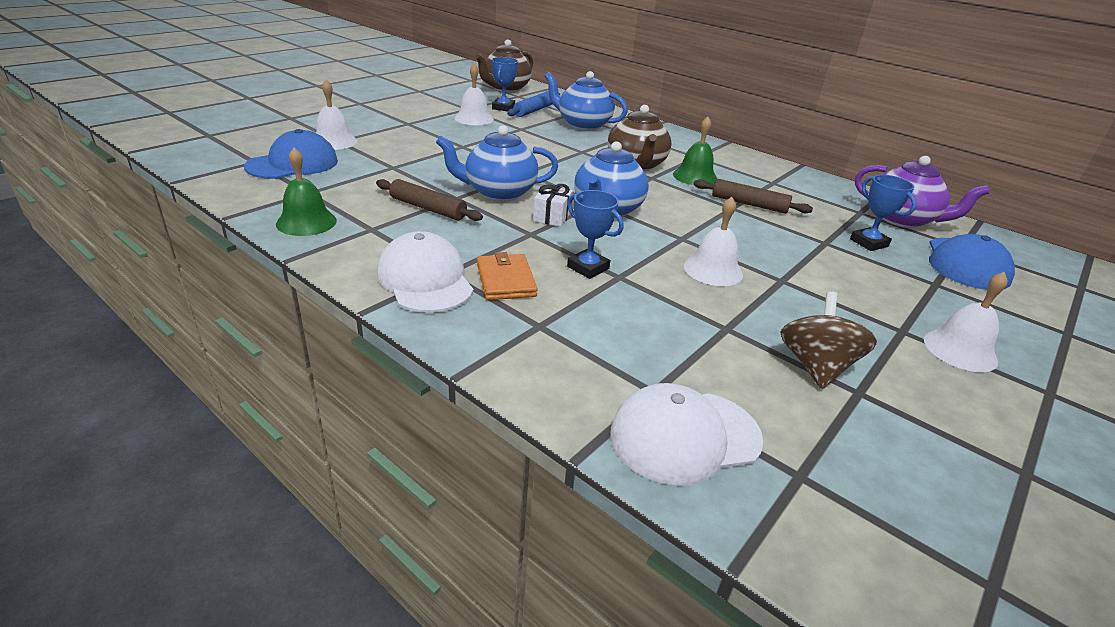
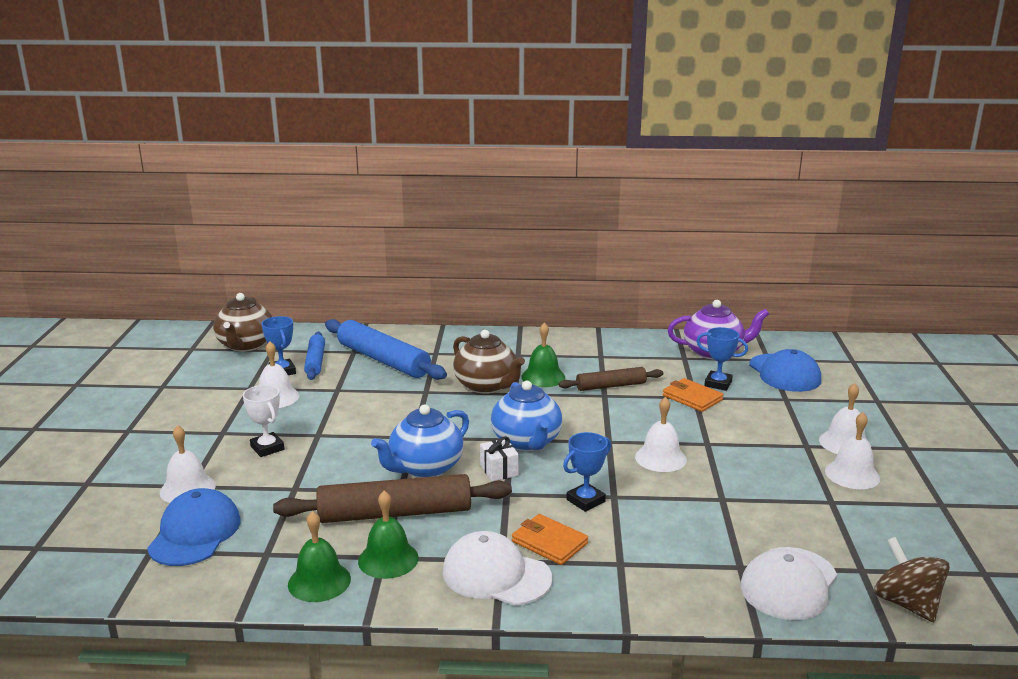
camera: 35 degrees left, 10 degrees down
(372, 232) = (388, 559): none -> green bell
(418, 140) = (267, 448): none -> white trophy
(427, 208) = (395, 513): brown rolling pin -> brown rolling pin, size x1.72
(583, 125) = (383, 360): blue teapot -> blue rolling pin
(588, 268) = (585, 501): blue trophy -> blue trophy turned 45 degrees counterclockwise
(816, 366) = (795, 497): brown spinning top -> brown spinning top (906, 603)
(821, 242) = (692, 398): none -> orange wallet
(927, 381) = (852, 474): none -> white bell

